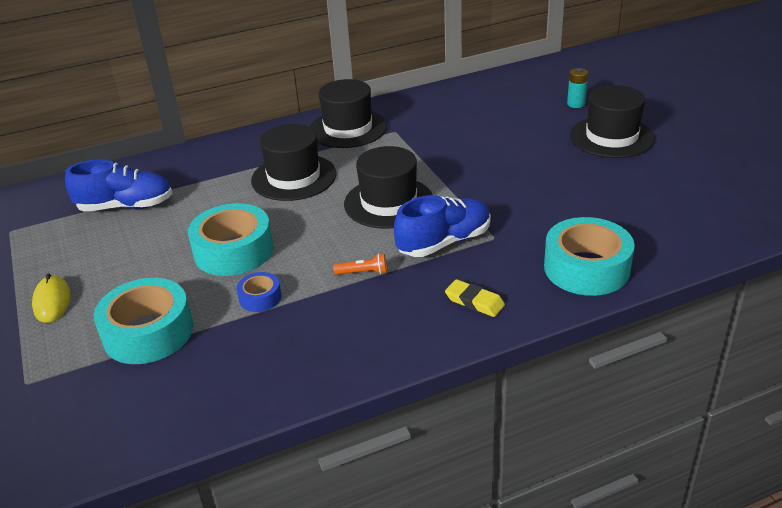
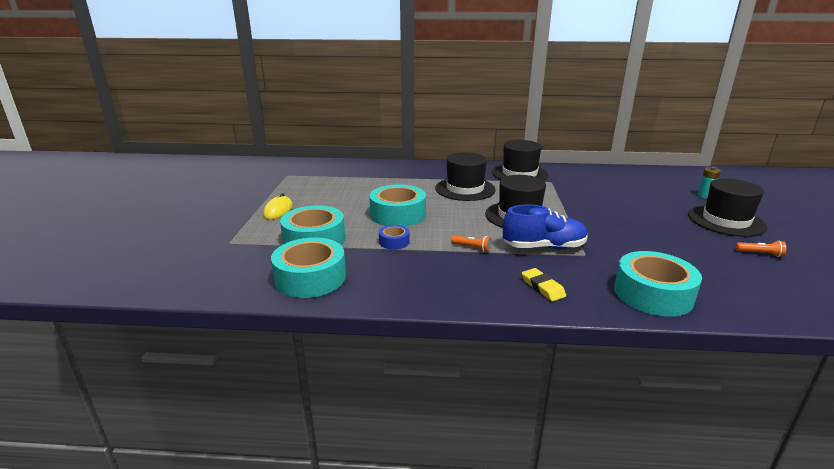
camera: 25 degrees right, 10 degrees down
(126, 206) = (355, 179): blue shoe -> none
(191, 394) = (310, 278): none -> turquoise tape
(660, 175) = (760, 254): none -> orange flashlight

